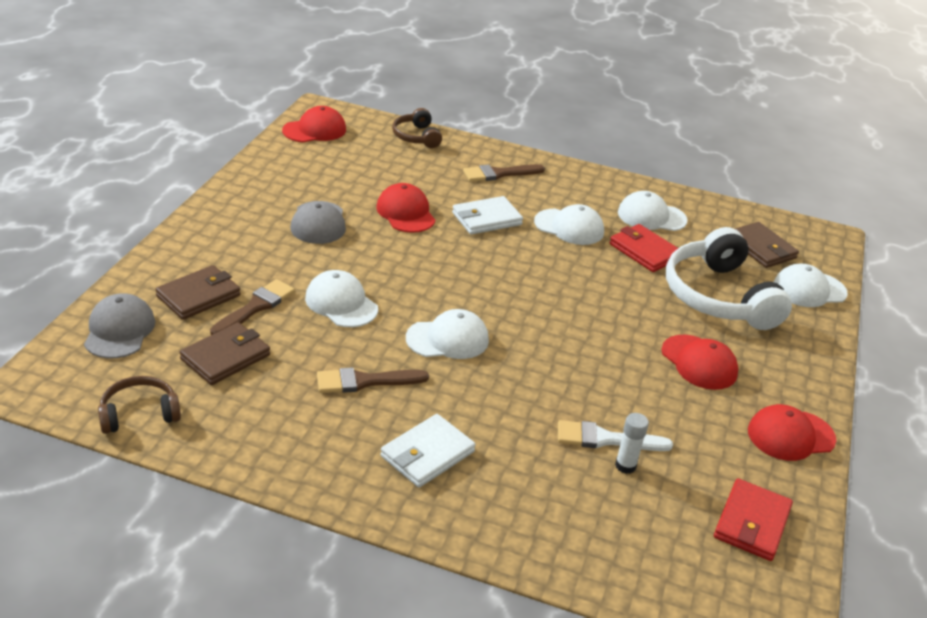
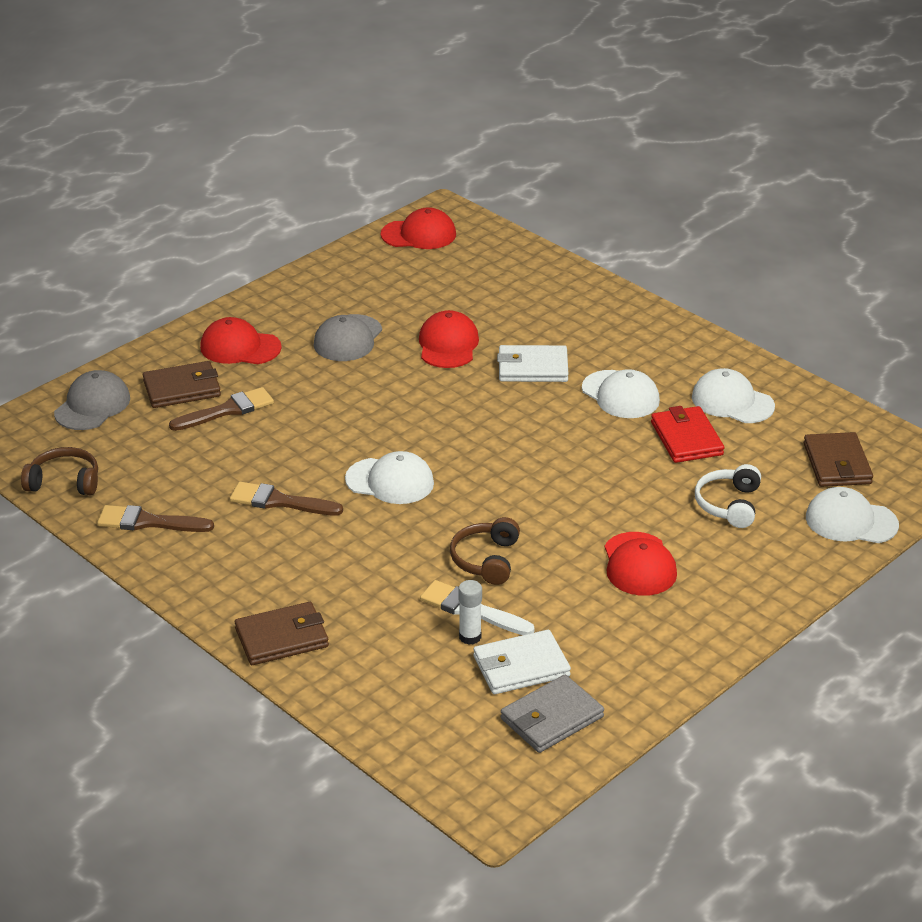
camera: 30 degrees right, 0 degrees up
(225, 357) = (169, 450): brown wallet -> brown wallet (282, 638)
(341, 303) = (311, 424): white cap -> none
(416, 137) = (528, 260): brown headphones -> brown headphones (486, 560)
(427, 454) = (288, 578): white wallet -> white wallet (521, 666)
(499, 174) = (590, 320): brown brush -> brown brush (149, 522)
(718, 297) = (729, 505): white headphones -> white headphones, size x0.51
(751, 523) = (551, 718): red wallet -> grey wallet
(790, 435) = (672, 656): red cap -> red cap (240, 347)

